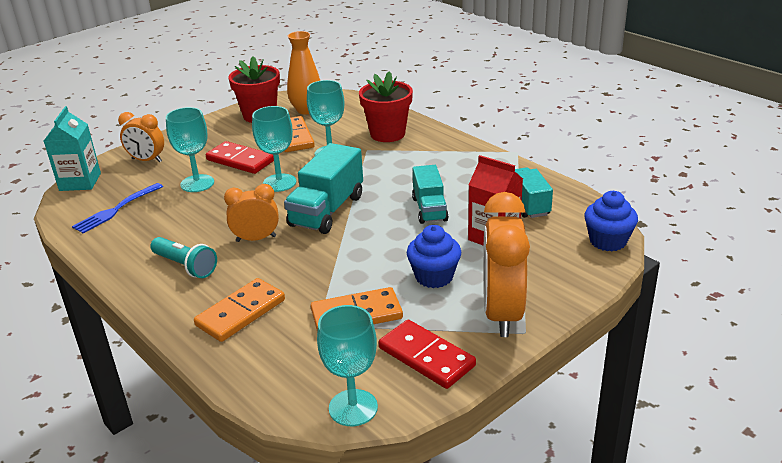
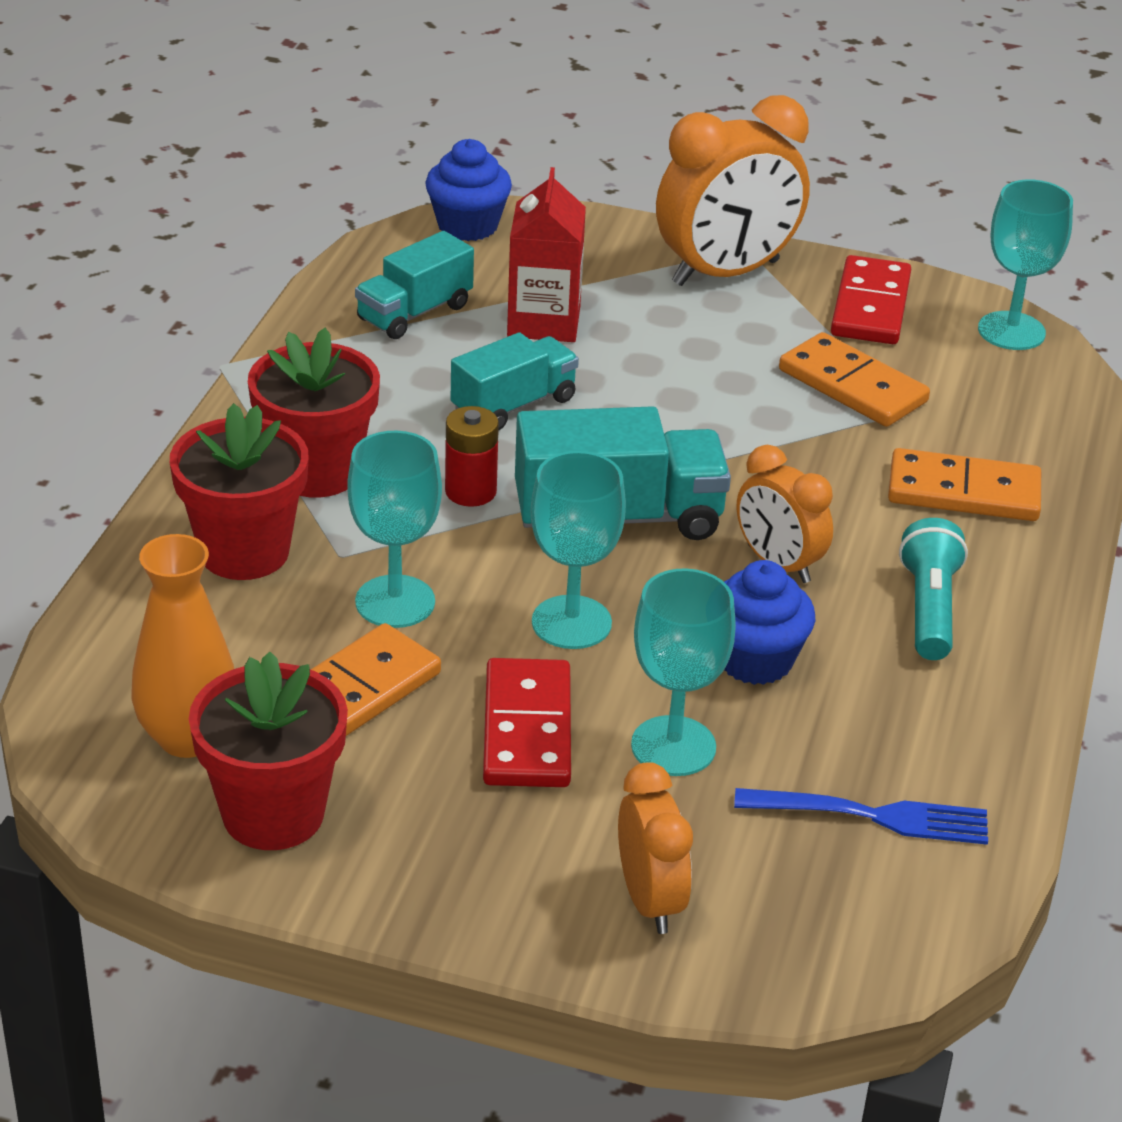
camera: 125 degrees left, 5 degrees up
(80, 182) = (836, 963): turquoise carton -> none
(378, 183) = (470, 491): none -> red battery
(422, 156) = (316, 472): none -> red flower pot
(434, 276) = (699, 347): blue cupcake -> blue cupcake (754, 660)

